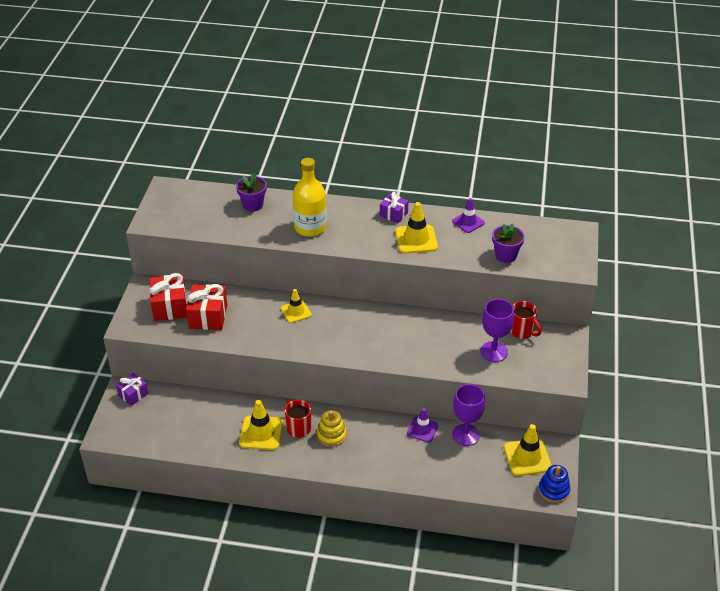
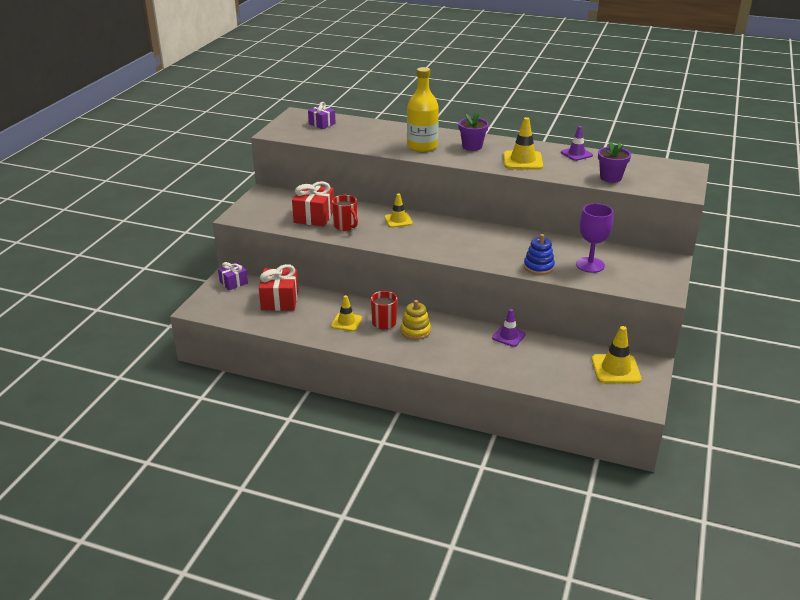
camera: 10 degrees right, 10 degrees down
(170, 307) = (281, 207): red gift -> red gift (280, 300)
(253, 205) = (372, 129): purple flower pot -> purple flower pot (472, 146)
(261, 433) = (346, 322): yellow traffic cone -> yellow traffic cone, size x0.66
(393, 214) = (504, 144): purple gift -> purple gift (322, 124)
(465, 435) = (553, 345): purple goblet -> none
(522, 331) = (621, 253): red mug -> red mug (346, 226)
(553, 490) = (641, 399): blue stacking toy -> blue stacking toy (538, 267)

